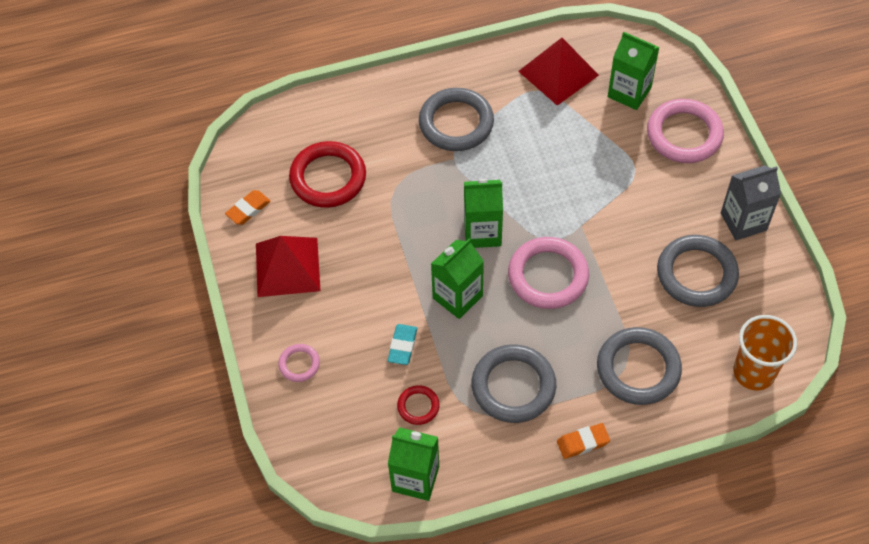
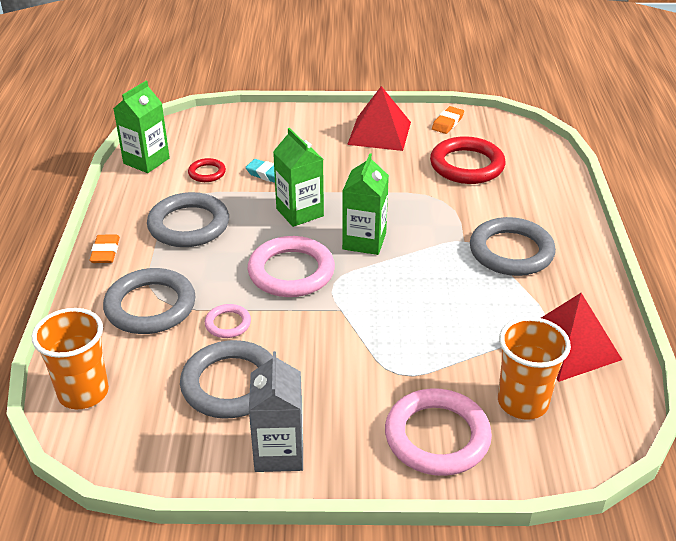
camera: 105 degrees right, 20 degrees down
(248, 209) = (447, 123): orange eraser -> orange eraser turned 60 degrees clockwise
(299, 364) = (283, 126): pink ring -> pink ring (228, 323)
(629, 92) = (522, 402): green carton -> orange cup

